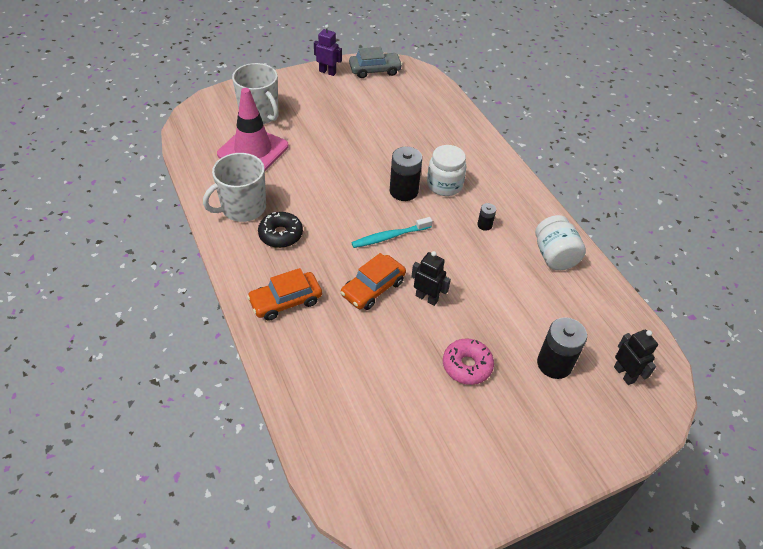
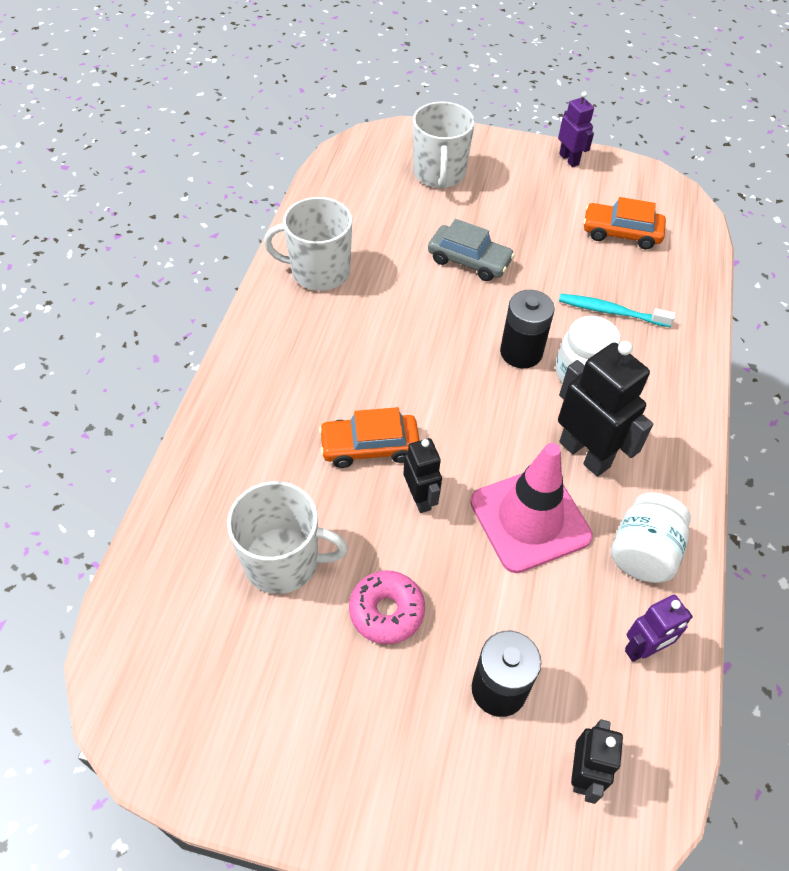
camera: 40 degrees right, 5 degrees up
(253, 150) = (392, 212): pink traffic cone -> pink traffic cone (530, 519)
(280, 235) = (329, 324): black donut -> none
(286, 301) = (263, 401): orange car -> orange car (621, 233)
(375, 70) = (633, 183): grey car -> grey car (469, 260)
(388, 378) = (283, 561): none -> white mug
(390, 237) = (449, 398): turquoise toothbrush -> turquoise toothbrush (611, 312)
(484, 225) = (585, 454): black battery -> black robot
(595, 300) = (643, 649): none -> purple robot

